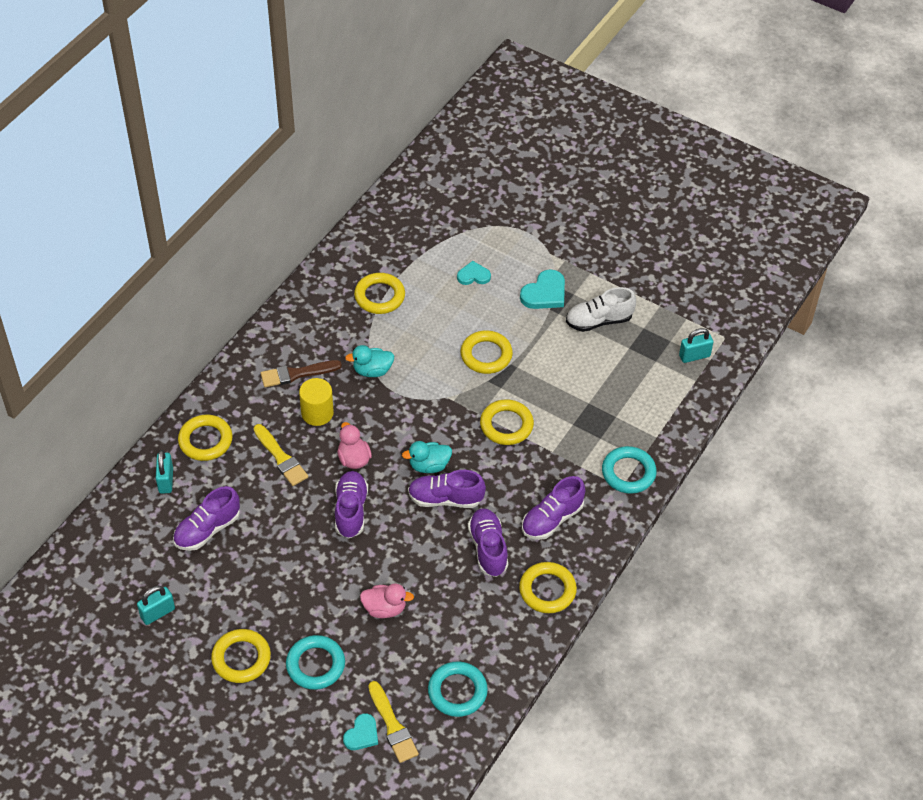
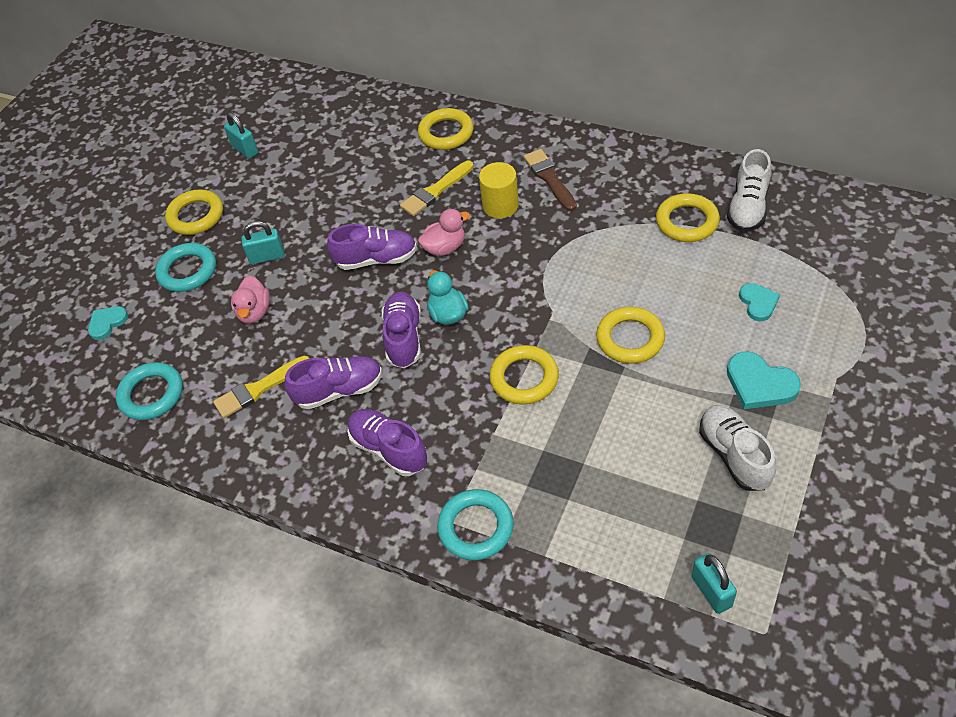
camera: 90 degrees right, 0 degrees up
(166, 480) = (393, 118): turquoise padlock -> turquoise padlock (267, 257)
(207, 529) = (340, 159): purple shoe -> none
(362, 734) = (107, 323): turquoise heart -> turquoise heart turned 105 degrees clockwise
(372, 370) = (572, 238): turquoise duck -> none
(377, 257) = (748, 208): none -> white shoe
(392, 725) = (115, 346): yellow brush -> yellow brush (259, 388)
(547, 590) = (285, 460): yellow ring -> none

